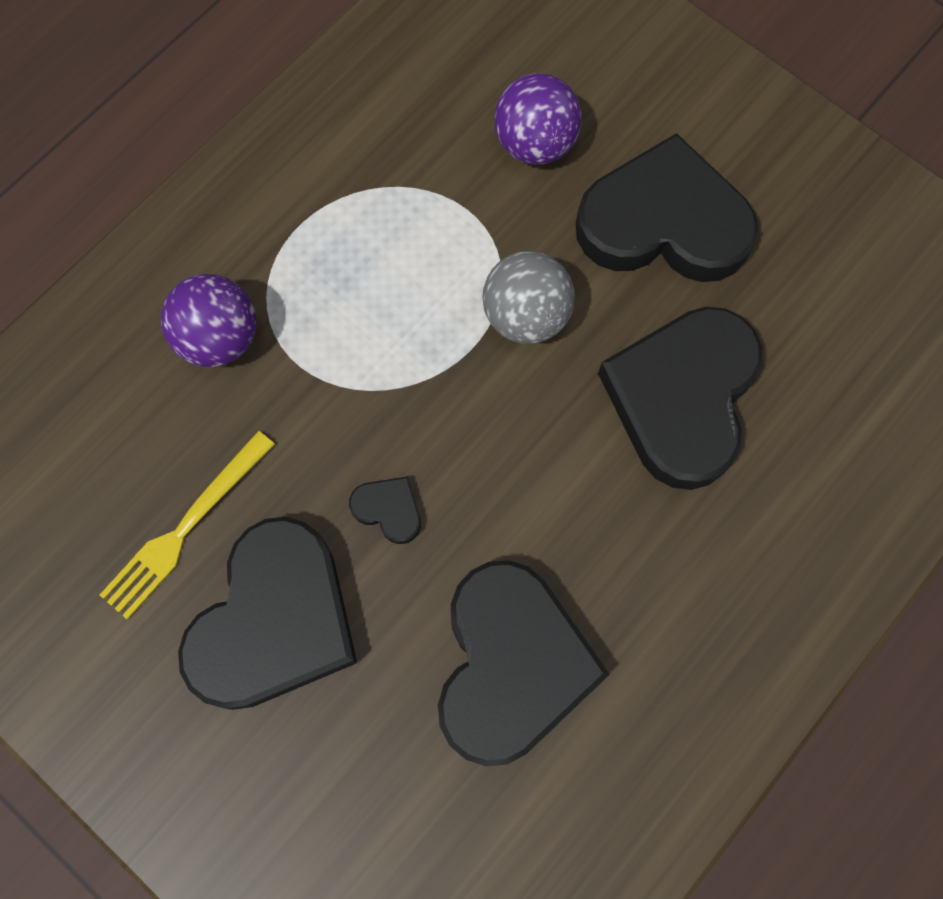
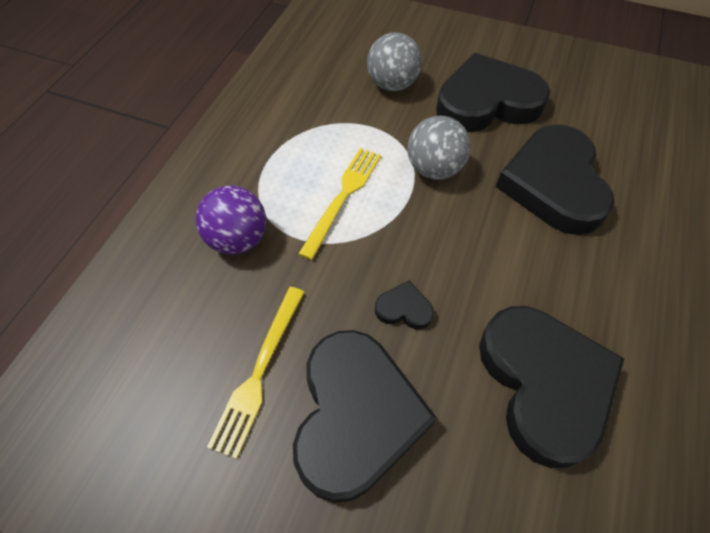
camera: 20 degrees left, 15 degrees down
(380, 320) = (343, 197): none -> yellow fork
(535, 143) = (392, 85): purple ball -> grey ball

